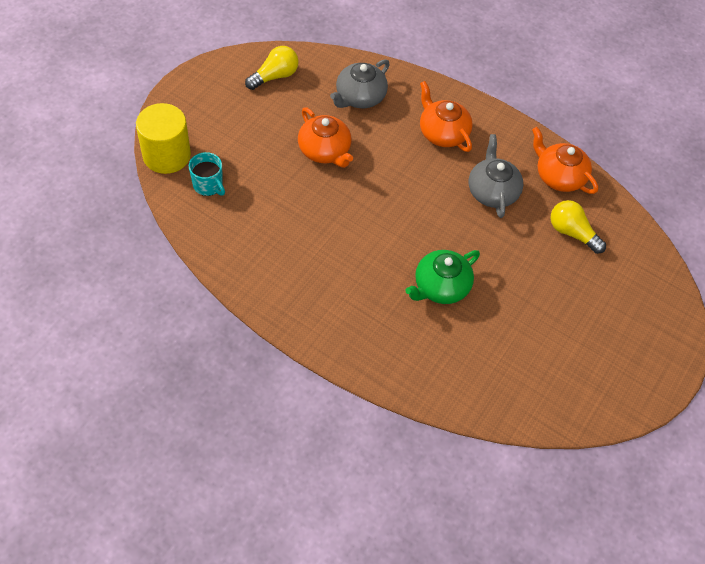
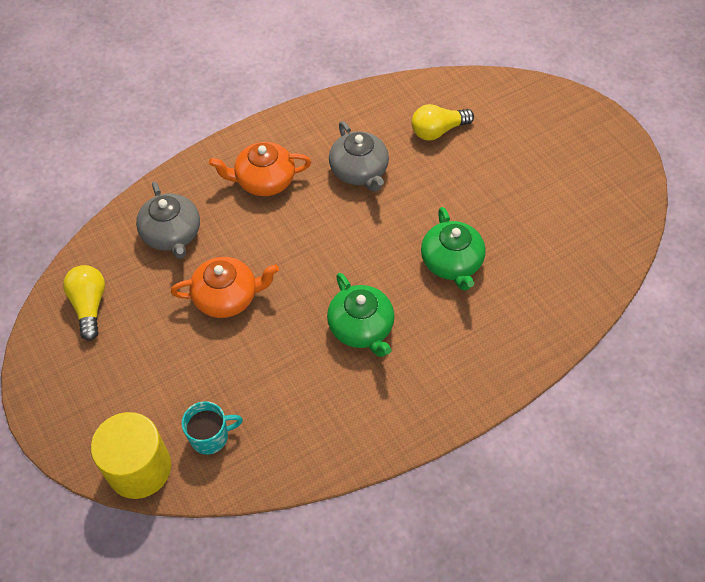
camera: 60 degrees left, 0 degrees up
(344, 245) = (361, 327): none -> green teapot
(492, 191) = (359, 171): grey teapot -> grey teapot turned 135 degrees counterclockwise
(559, 176) = (369, 111): orange teapot -> none

